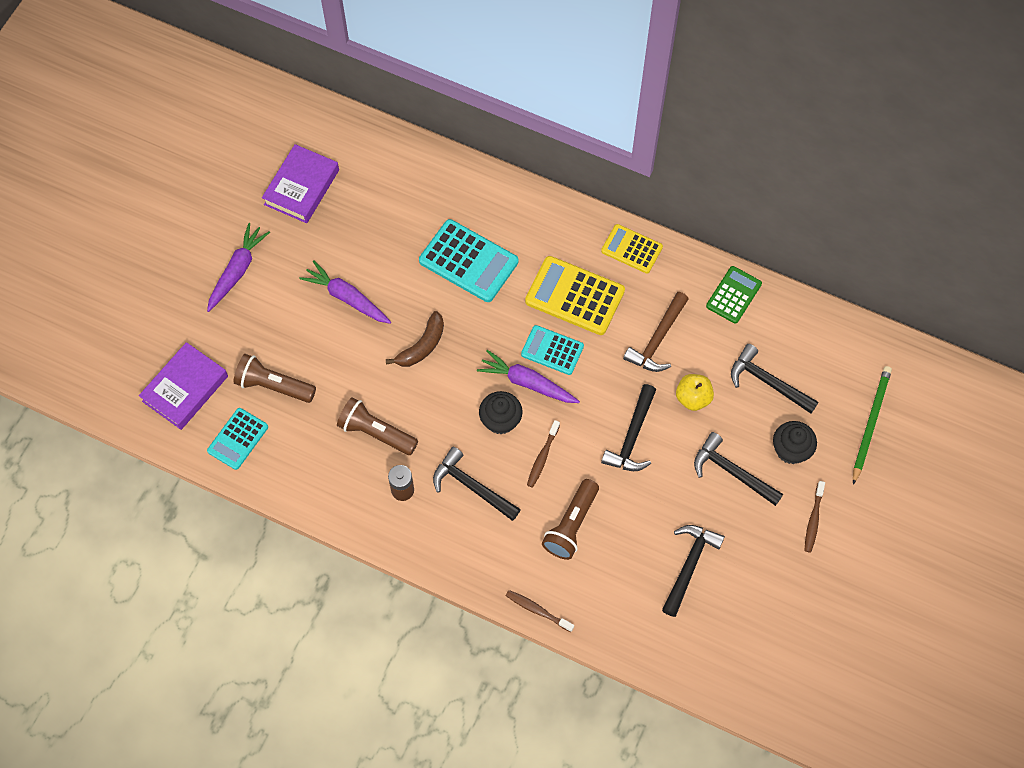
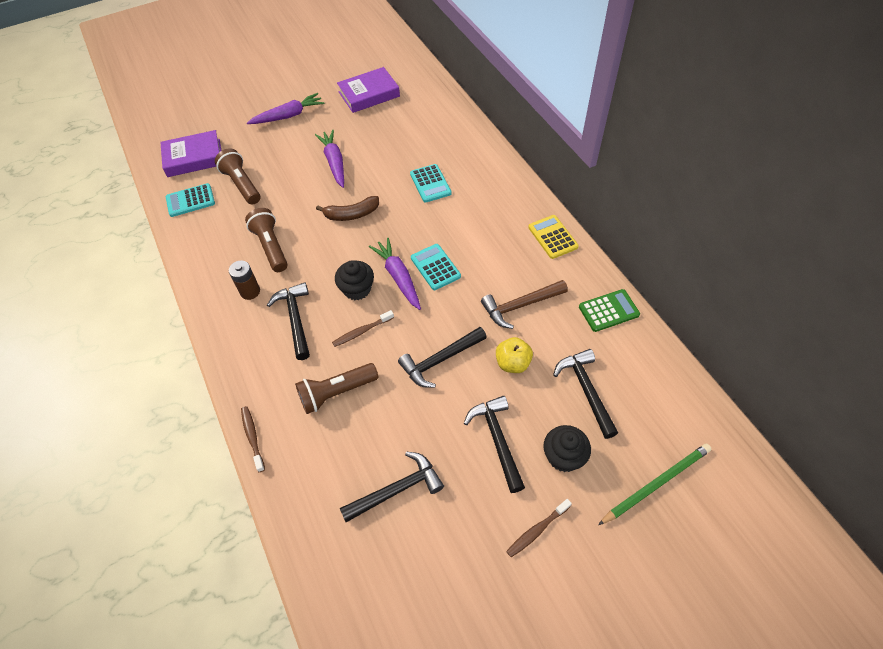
camera: 40 degrees right, 10 degrees down
(468, 261) = (430, 183): turquoise calculator -> turquoise calculator, size x0.62
(574, 296) = (483, 243): yellow calculator -> none

